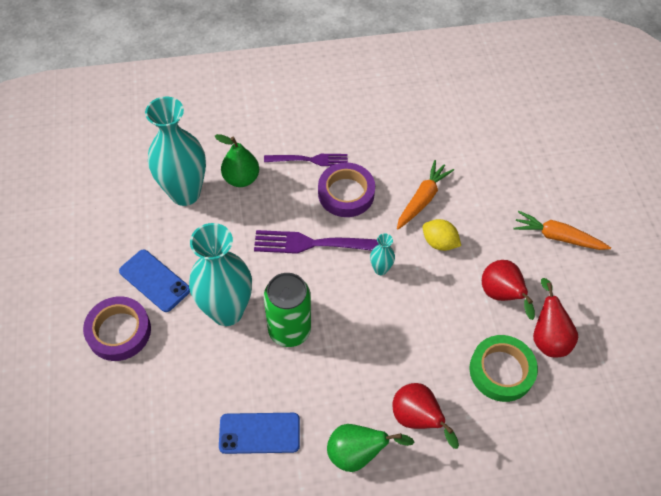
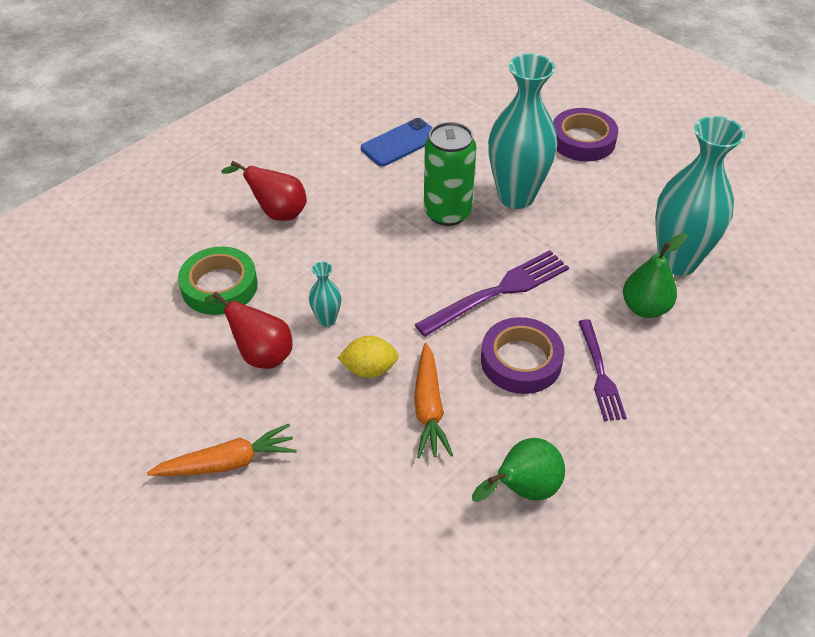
camera: 145 degrees right, 10 degrees down
(154, 280) = (603, 183): blue phone -> none
(310, 160) = (600, 374): purple fork -> purple fork turned 60 degrees counterclockwise
(357, 453) = (310, 169): green pear -> green pear (523, 490)
(380, 269) = (410, 306): turquoise vase -> turquoise vase (327, 319)
(547, 337) = (185, 341): red pear -> none

